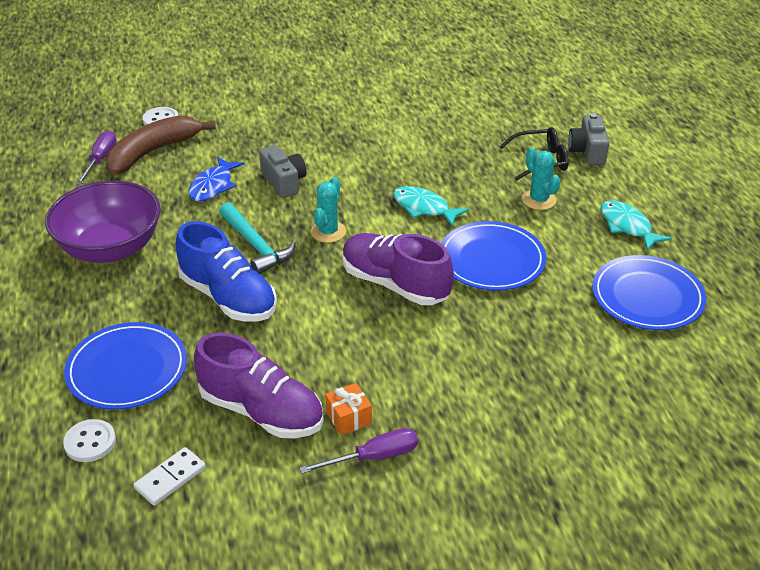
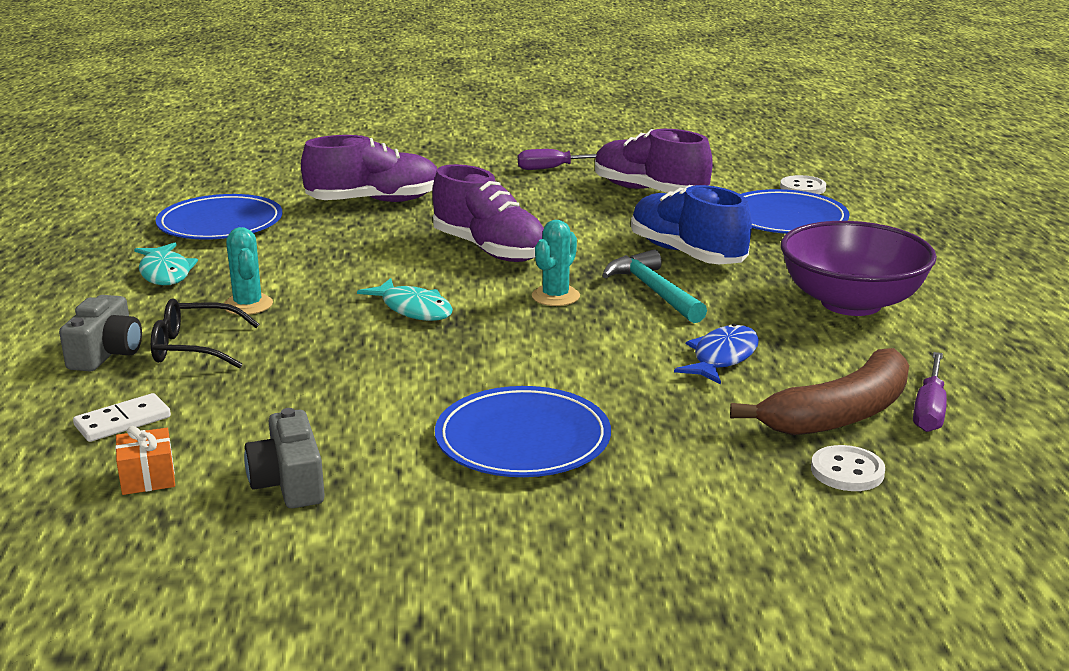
camera: 170 degrees left, 15 degrees down
(170, 478) = (726, 170): white domino -> white domino (123, 421)
(284, 182) = (609, 354): grey camera -> grey camera (289, 483)
(348, 418) = (571, 184): orange gift -> orange gift (148, 477)
(491, 260) = (363, 259): blue plate -> blue plate (523, 439)
(535, 353) = (374, 201): none -> purple shoe

